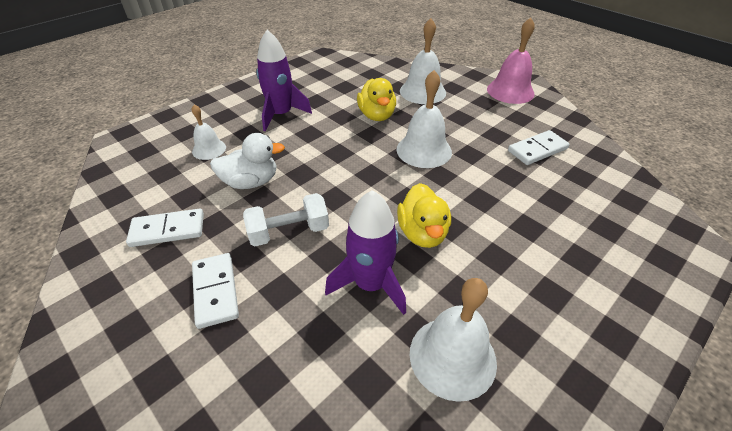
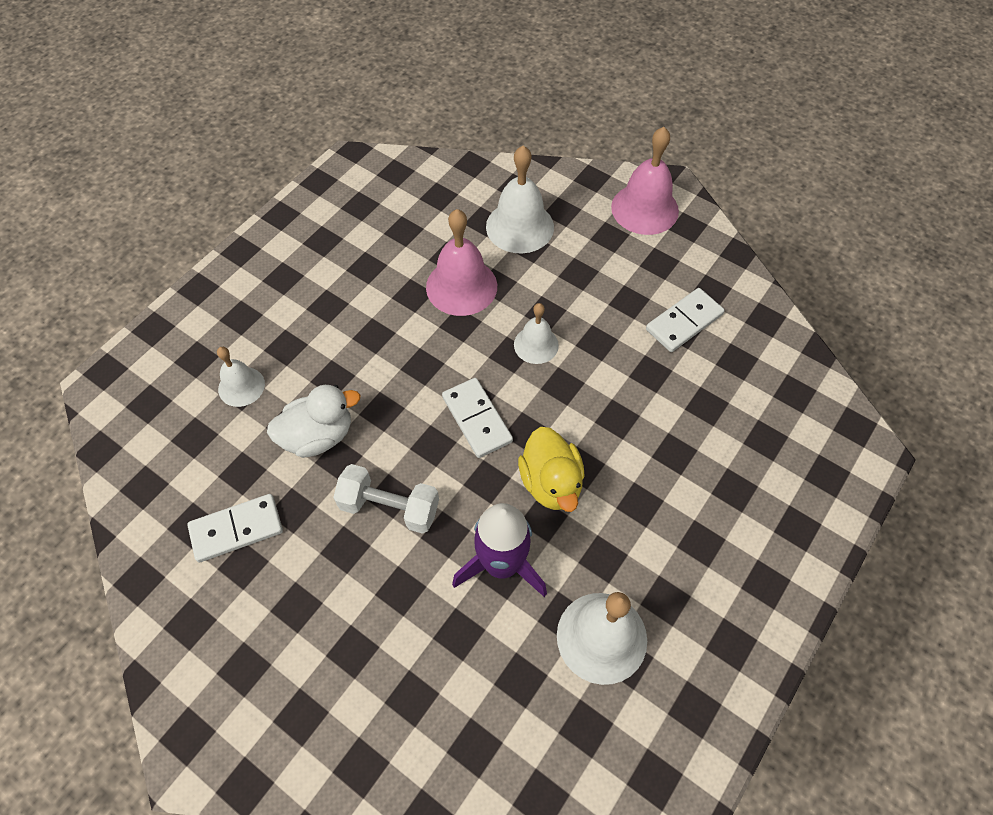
camera: 10 degrees left, 15 degrees up
(215, 291) = (326, 604): white domino -> white domino (476, 419)
(281, 115) = (324, 304): purple rocket -> none
(289, 232) = (389, 507): white dumbbell -> white dumbbell turned 45 degrees clockwise
(376, 115) = (461, 286): yellow duck -> pink bell
(424, 150) = (536, 345): white bell -> white bell, size x0.60

